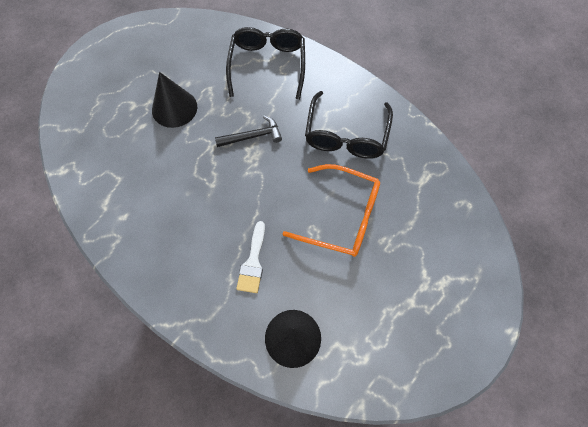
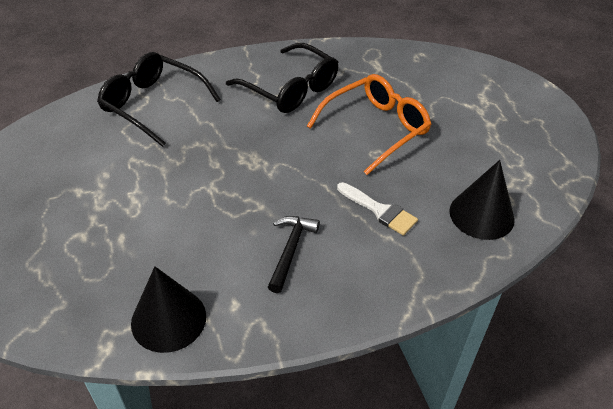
camera: 60 degrees left, 20 degrees down
(174, 108) = (127, 198): black cone -> black cone (168, 319)
(252, 136) = (229, 151): black hammer -> black hammer (290, 250)

